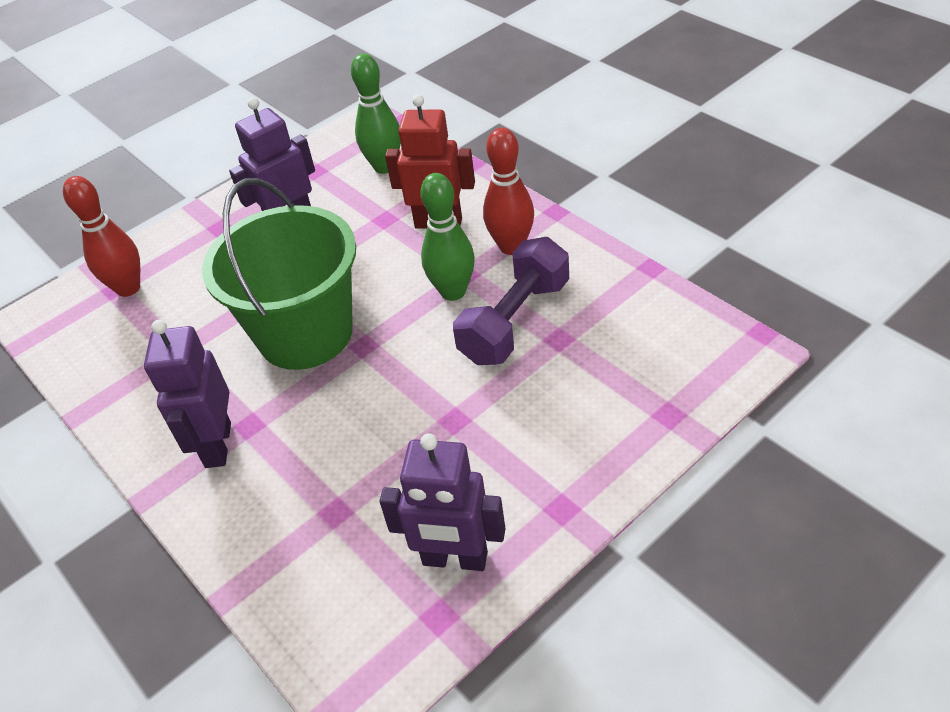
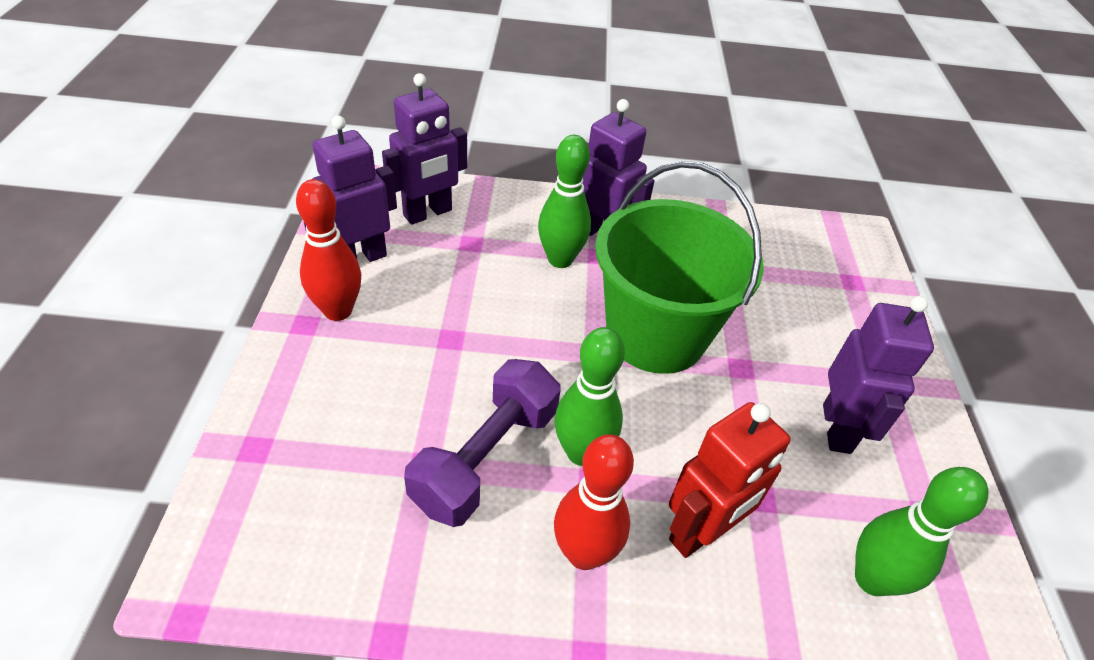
camera: 125 degrees right, 0 degrees up
(128, 288) = (844, 287): red bowling pin -> red bowling pin (338, 311)
(284, 441) = (560, 259): none -> green bowling pin
(333, 582) = (428, 213): none -> purple robot
(515, 321) = (486, 457): purple dumbbell -> purple dumbbell turned 45 degrees clockwise

